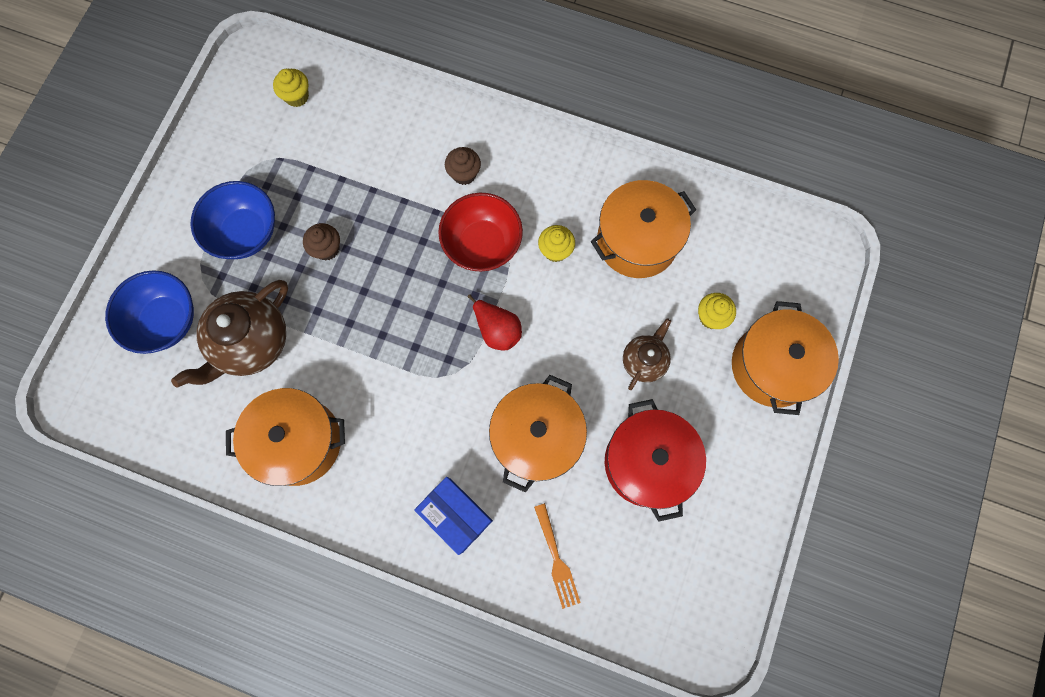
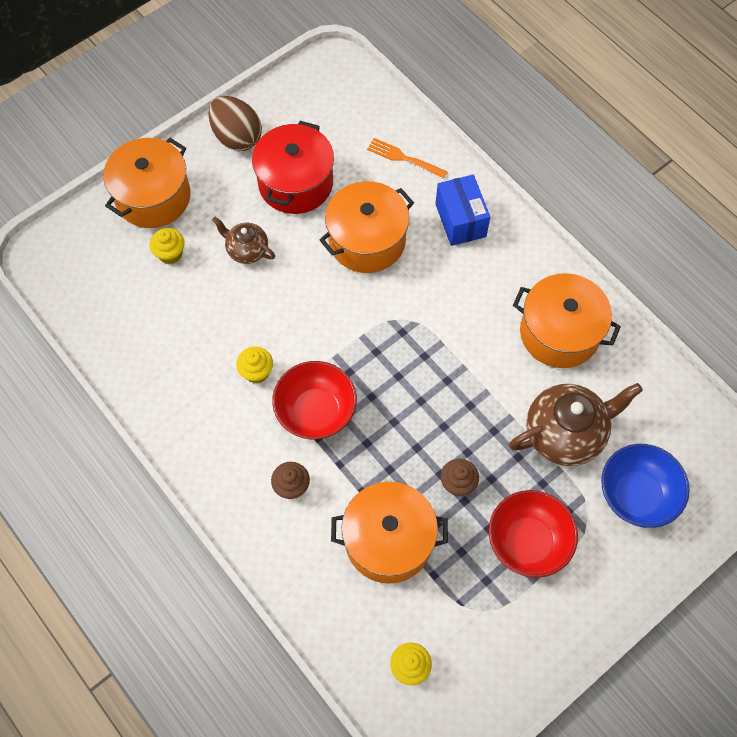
camera: 150 degrees left, 10 degrees down
(245, 232) = (528, 542): blue bowl -> red bowl
(497, 330) = (348, 334): red pear -> none
(557, 560) = (403, 158): orange fork -> orange fork turned 75 degrees counterclockwise
(637, 241) = (183, 343): orange pot -> orange pot (388, 540)
(644, 361) = (247, 250): brown teapot -> brown teapot turned 60 degrees clockwise
(743, 483) = (237, 137): none -> brown egg

